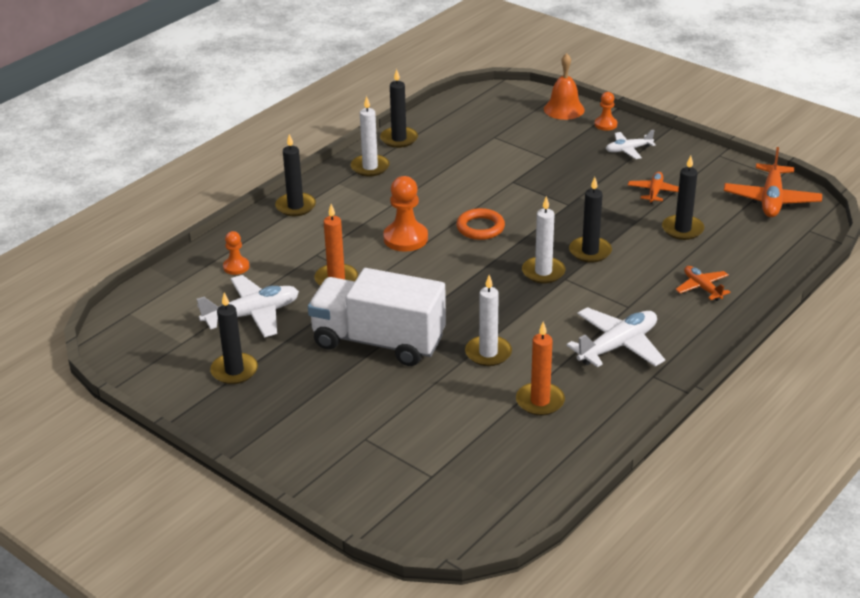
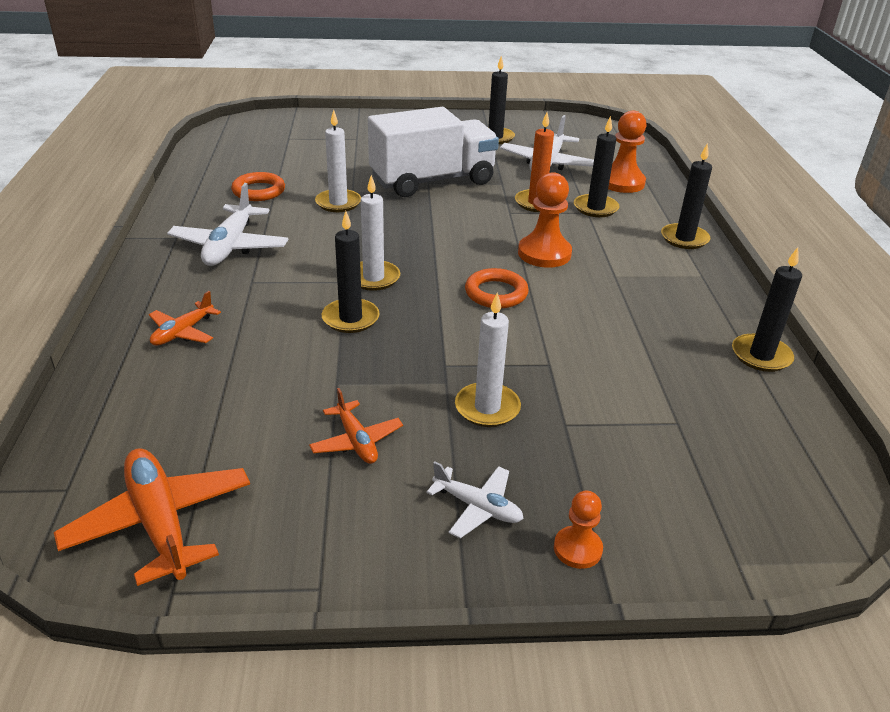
camera: 135 degrees right, 0 degrees up
(236, 267) = (621, 182): orange pawn -> orange pawn, size x1.75
(370, 167) = (712, 305): white candle -> white candle (487, 408)
(540, 401) = (259, 191): orange candle -> orange ring
(564, 109) = (683, 546): orange bell -> none
(628, 150) = (477, 507): white plane -> white plane turned 90 degrees clockwise
(682, 229) = (265, 398): black candle -> black candle (595, 208)
(702, 288) = (183, 332): orange plane -> orange plane turned 105 degrees clockwise

